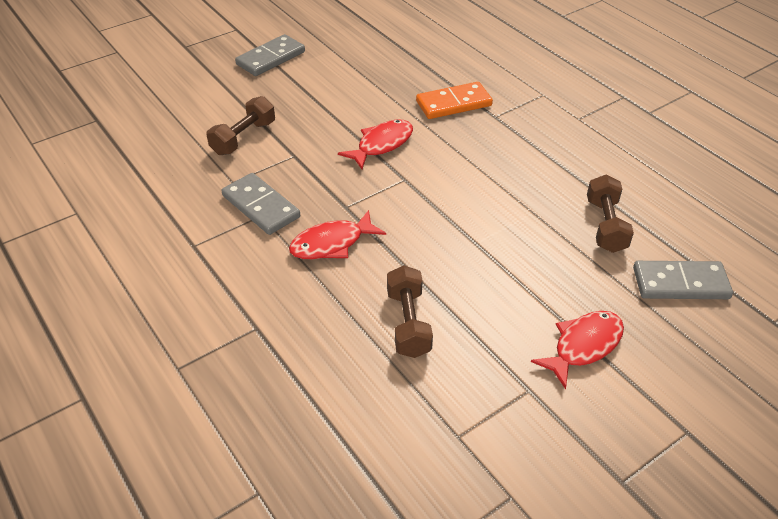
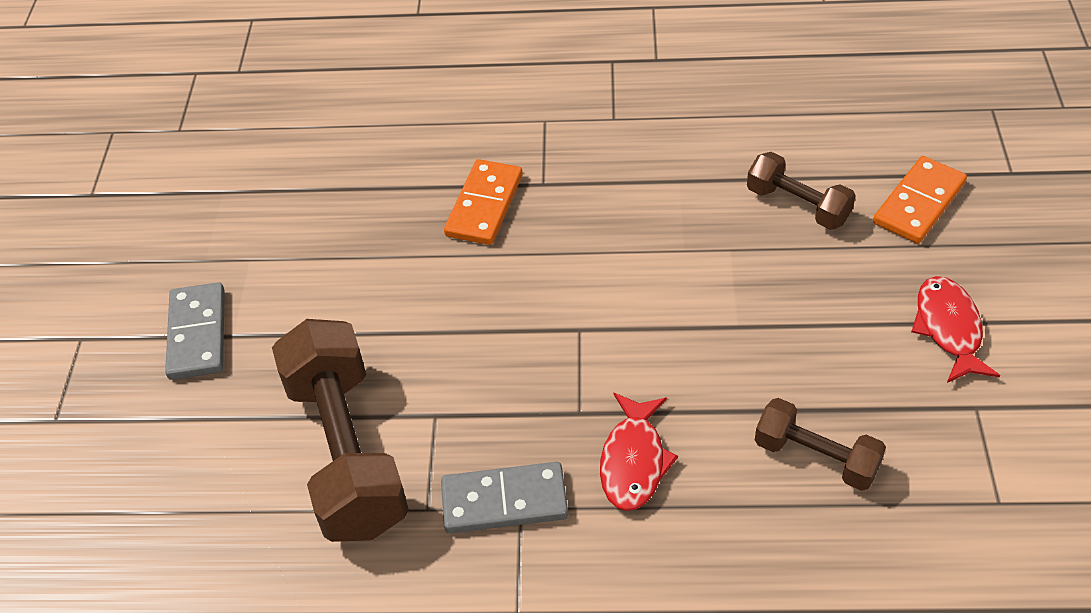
camera: 50 degrees left, 5 degrees up
(243, 138) = (346, 452): brown dumbbell -> brown dumbbell, size x1.87
(381, 144) = (496, 315): red fish -> none
(680, 283) = (919, 203): grey domino -> orange domino

